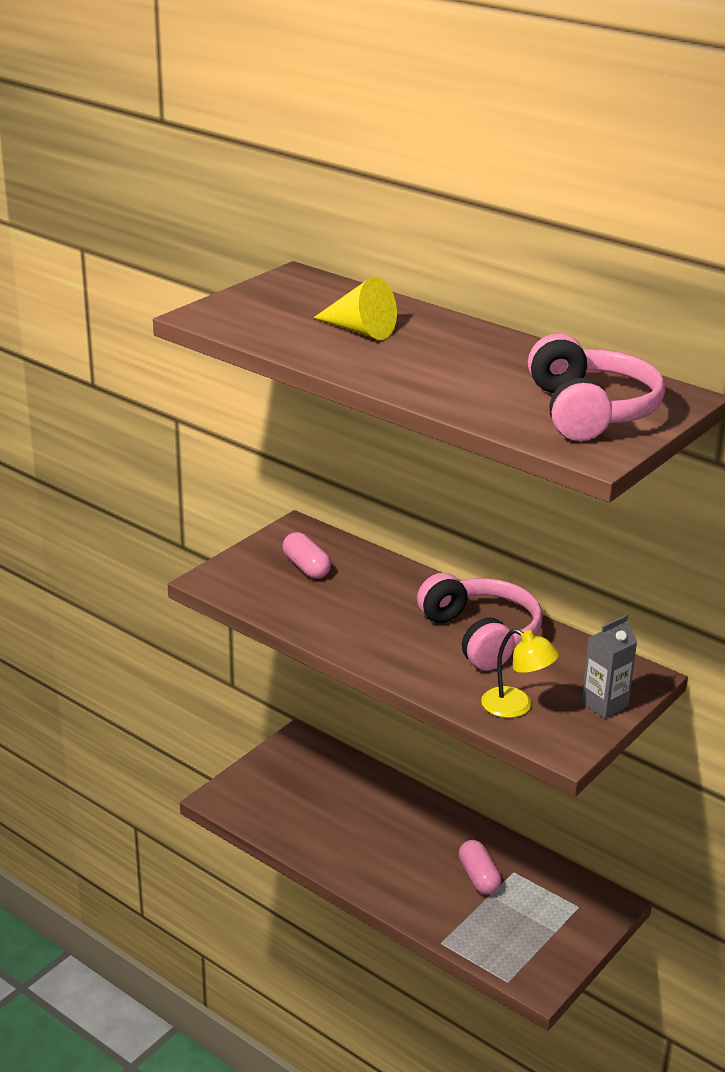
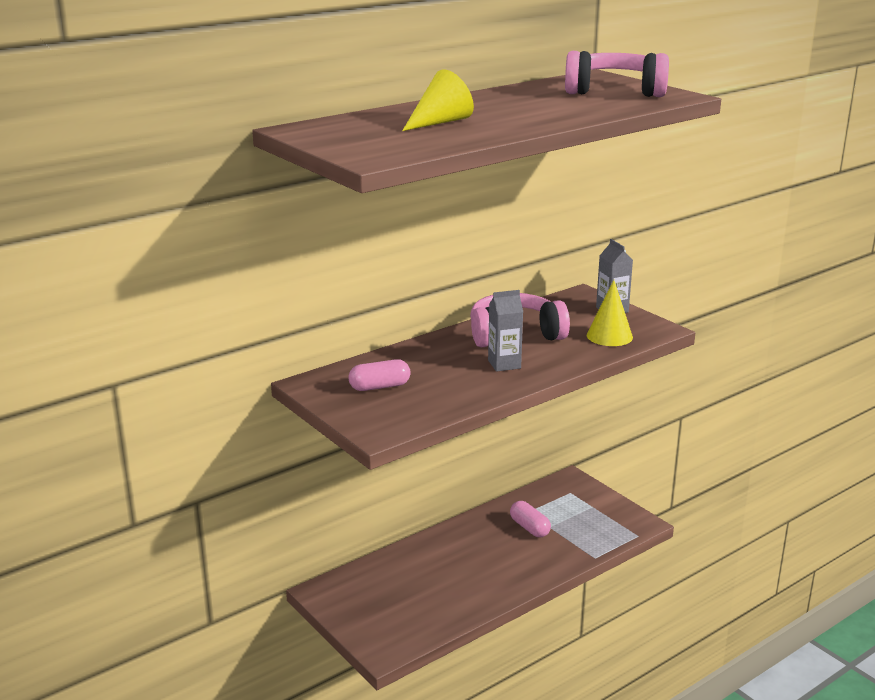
camera: 75 degrees left, 5 degrees down
(395, 636) = (504, 364): none -> grey carton
(478, 877) = (529, 528): pink capsule -> pink capsule turned 60 degrees clockwise
(516, 707) = (609, 336): yellow lamp -> yellow cone

